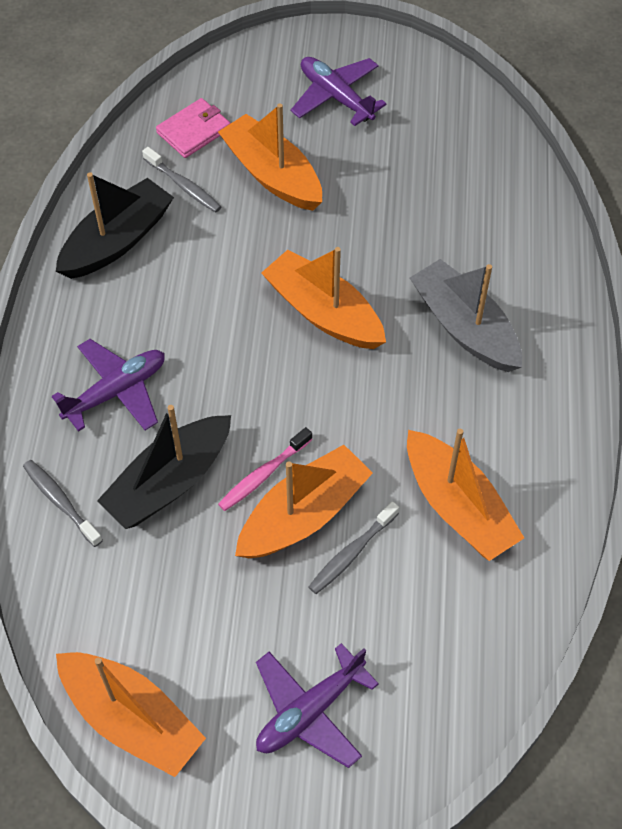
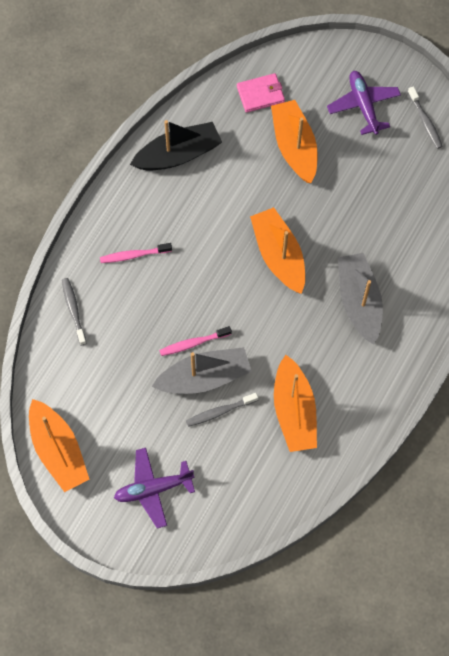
camera: 25 degrees right, 10 degrees up
(116, 392) = (133, 255): purple plane -> pink toothbrush
(169, 482) = (138, 325): black boat -> none
(184, 186) = (236, 132): grey toothbrush -> grey toothbrush (425, 121)
(303, 514) = (204, 377): orange boat -> grey boat

